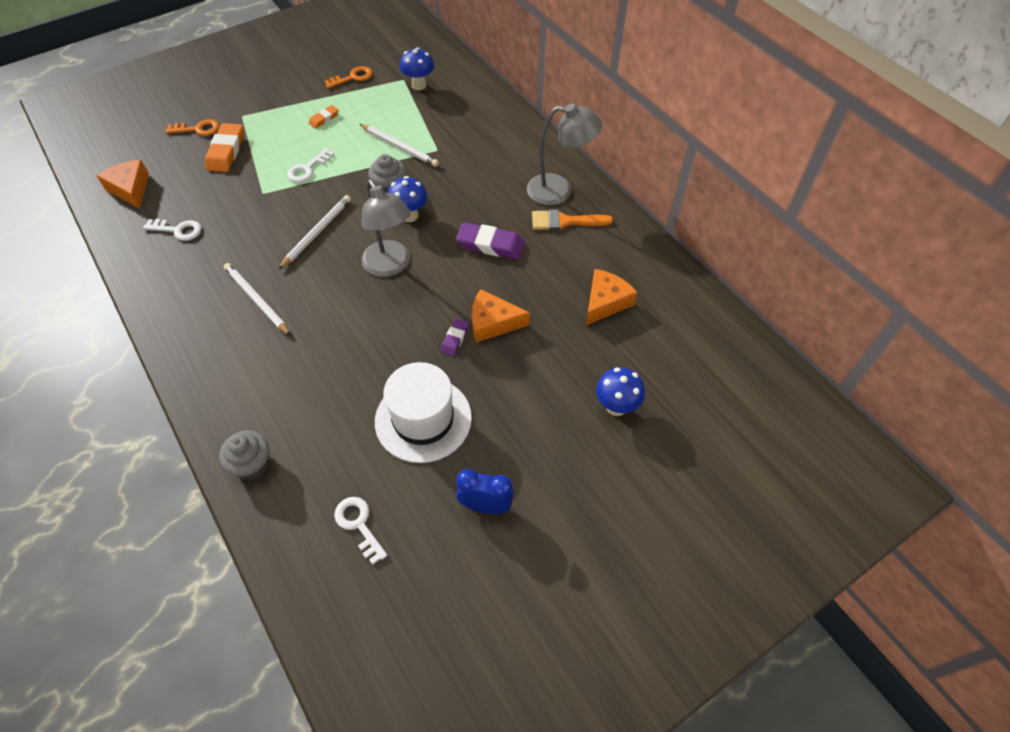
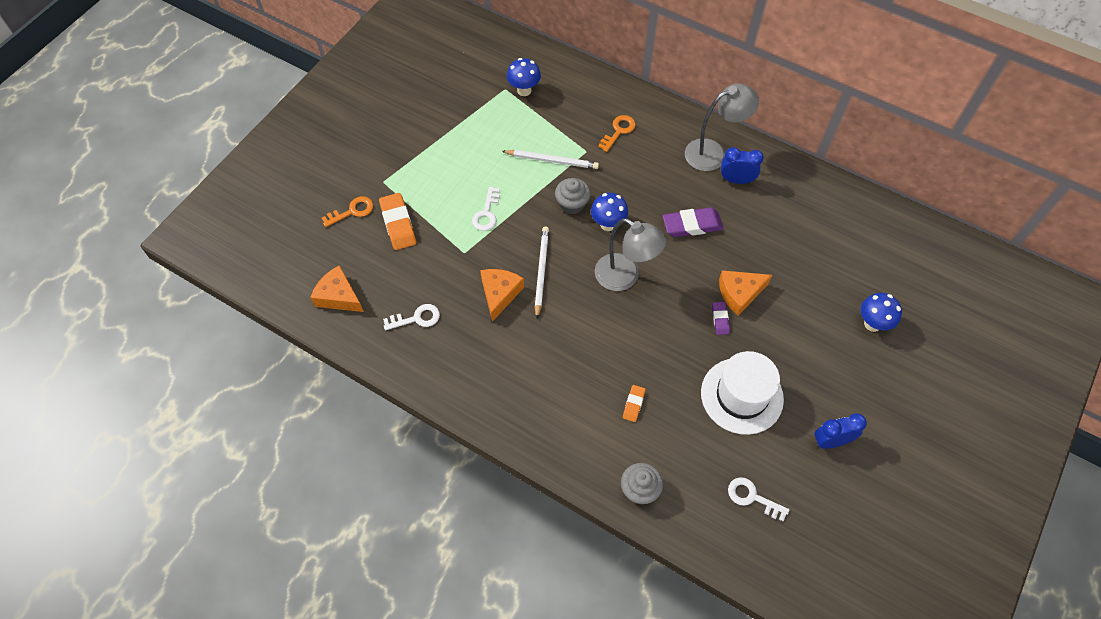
camera: 25 degrees left, 5 degrees up
(256, 300) = (537, 354): white pencil -> none
(324, 119) = (463, 157): orange eraser -> orange eraser (633, 404)
(352, 77) = (457, 103): orange key -> orange key (618, 131)
(565, 221) = (736, 180): orange brush -> blue clock
(605, 302) = (812, 240): orange cheese -> orange cheese (499, 294)

